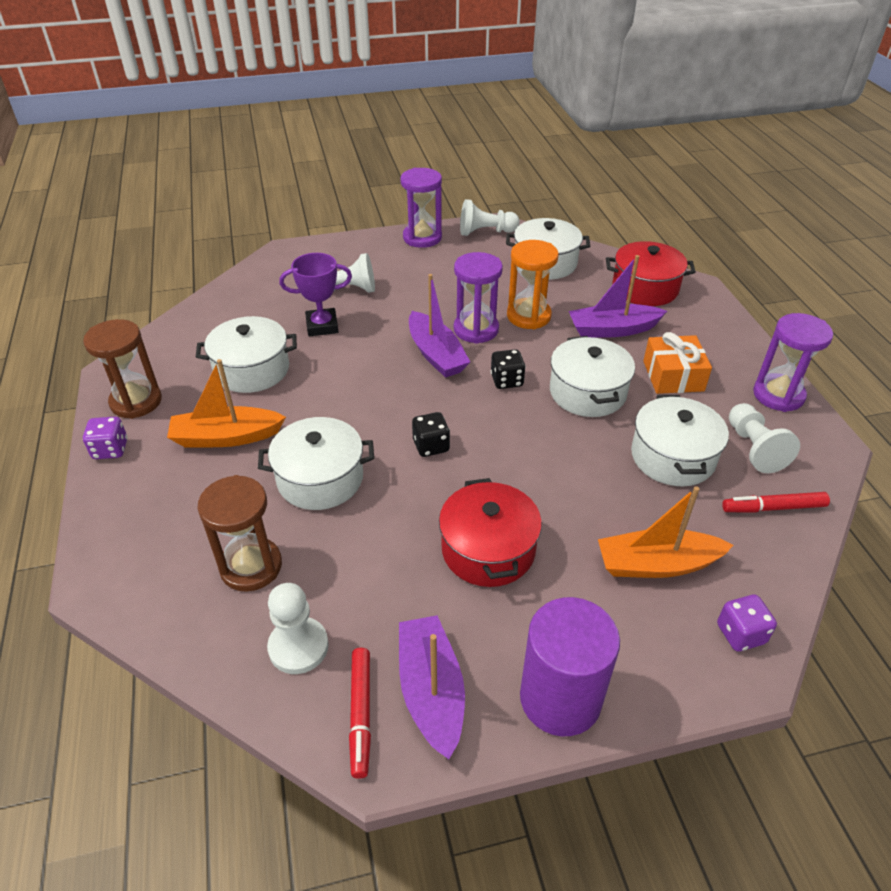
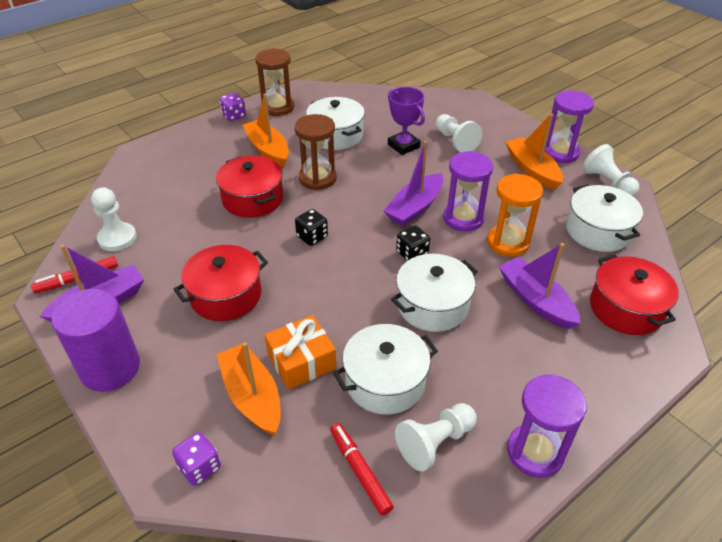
camera: 65 degrees right, 0 degrees up
(251, 566) = (169, 199): brown hourglass -> brown hourglass (317, 178)
(320, 479) = (252, 199): white pot -> red pot
(434, 263) = (532, 170): none -> orange boat
(673, 376) = (500, 359): orange gift -> orange gift (301, 361)

